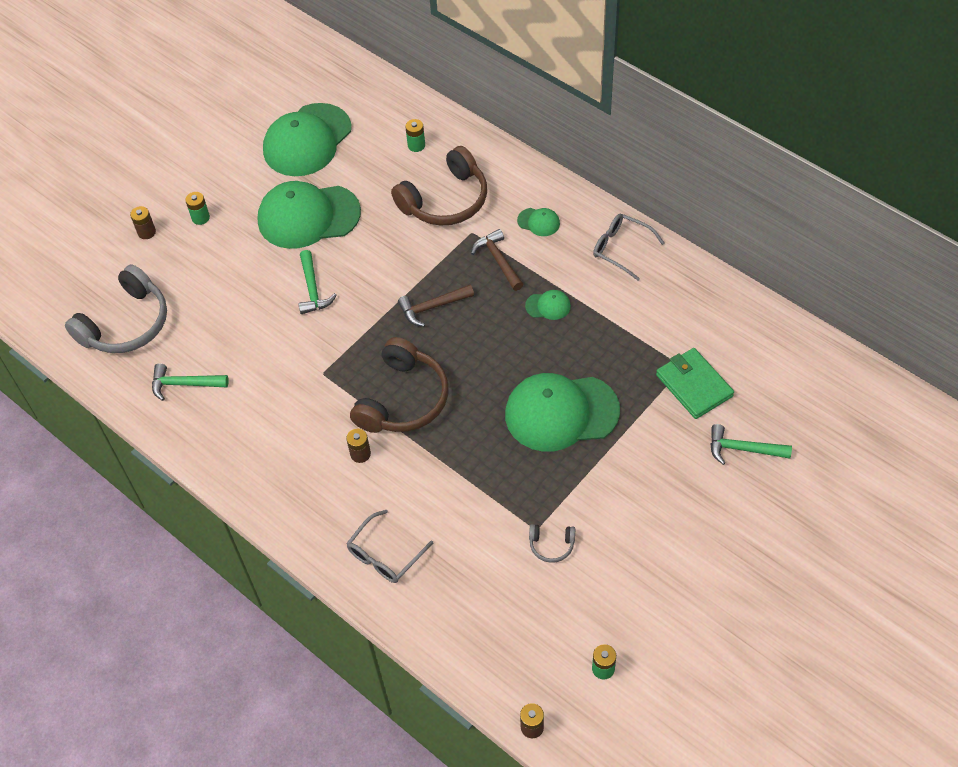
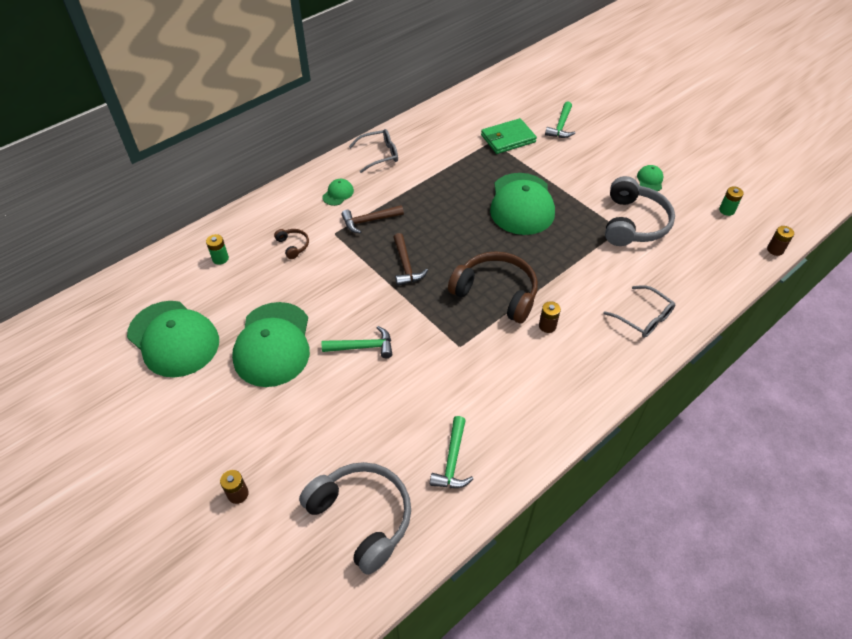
camera: 85 degrees left, 5 degrees down
(200, 218) = (238, 438): green battery -> none
(445, 200) = (293, 246): brown headphones -> brown headphones, size x0.44
(548, 306) = (422, 199): green cap -> green cap (650, 180)
(551, 545) = (633, 223): grey headphones -> grey headphones, size x2.27
(621, 248) = (379, 155): grey glasses -> grey glasses turned 150 degrees counterclockwise

